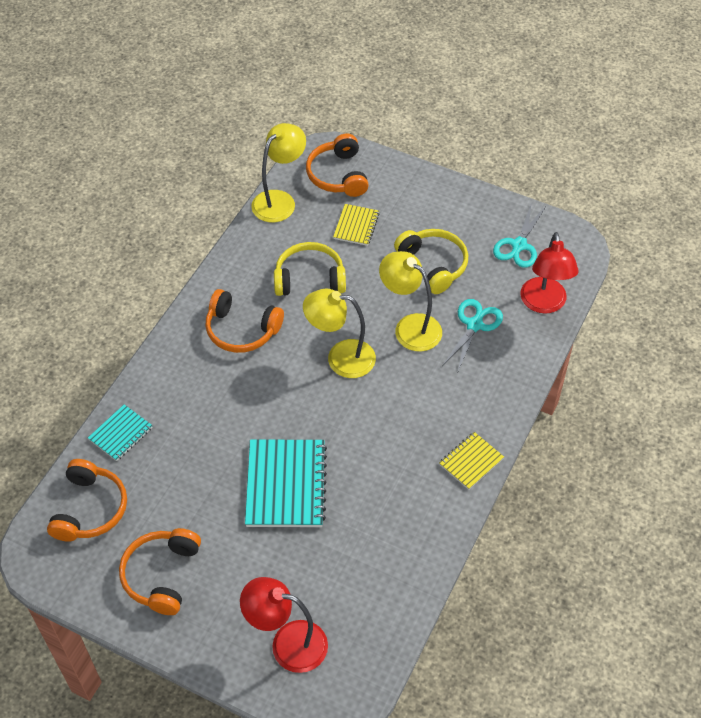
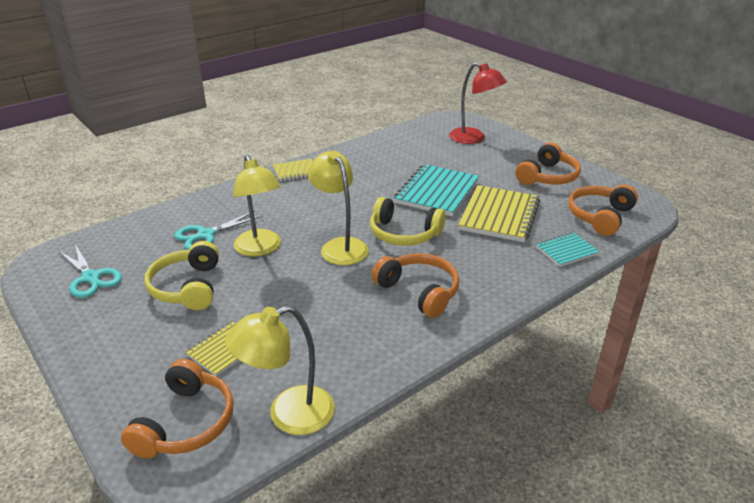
camera: 155 degrees left, 20 degrees down
(201, 467) = (499, 216): none -> yellow notebook
(309, 279) = (319, 314): yellow headphones -> yellow headphones (404, 234)
(340, 358) = (340, 246): yellow lamp -> yellow lamp turned 150 degrees counterclockwise
(519, 245) = (91, 278): turquoise scissors -> turquoise scissors turned 90 degrees clockwise
(544, 304) = (133, 231): red lamp -> none

